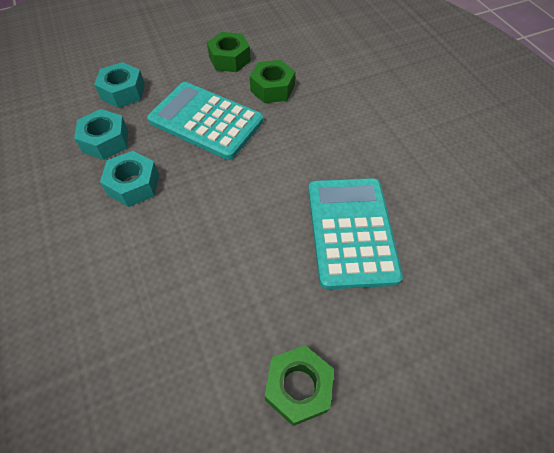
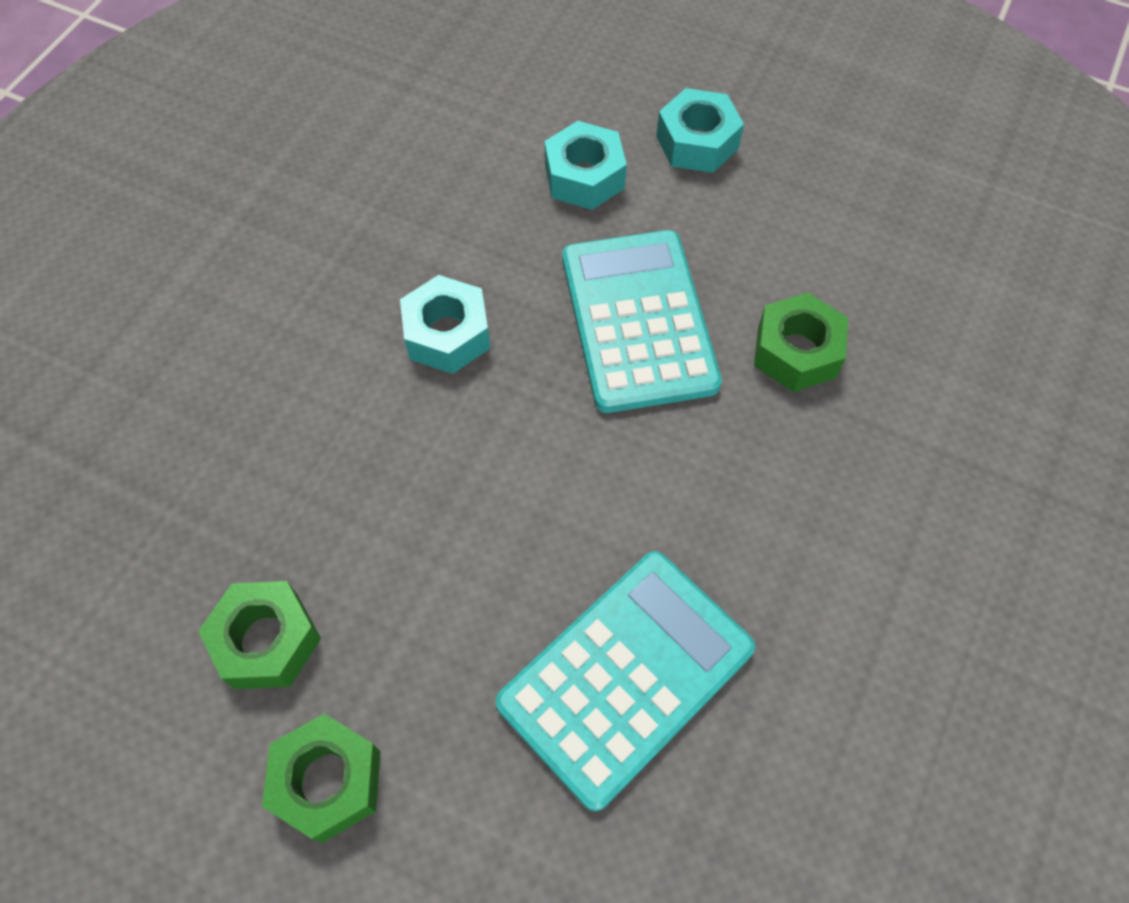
camera: 50 degrees right, 5 degrees up
(105, 141) = (483, 238): turquoise nut -> turquoise nut (697, 142)
(229, 59) = (793, 244): green nut -> green nut (267, 641)

